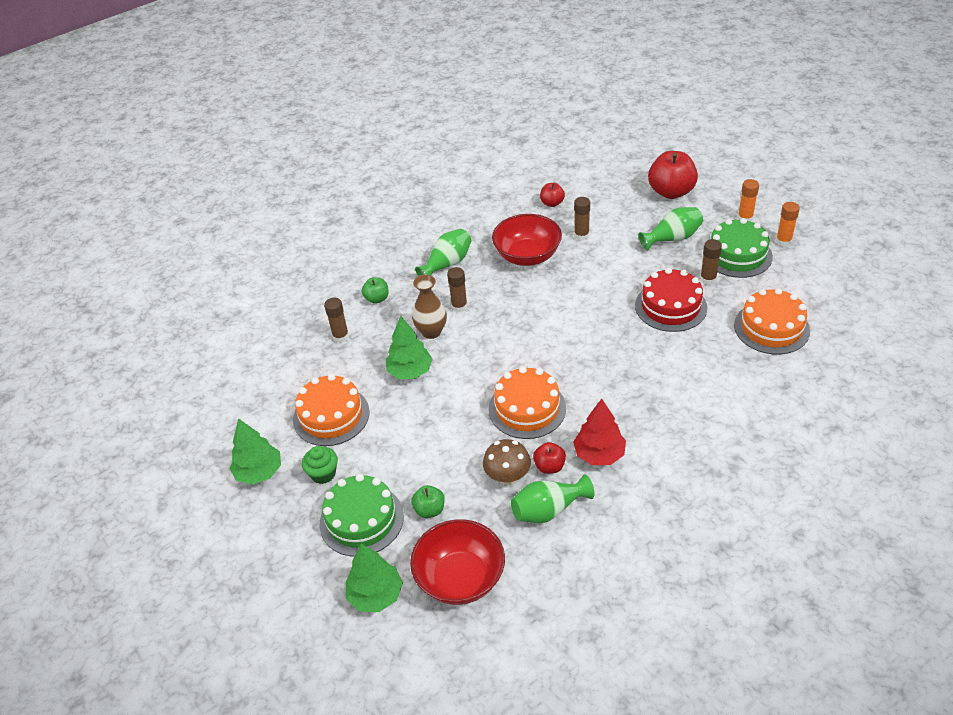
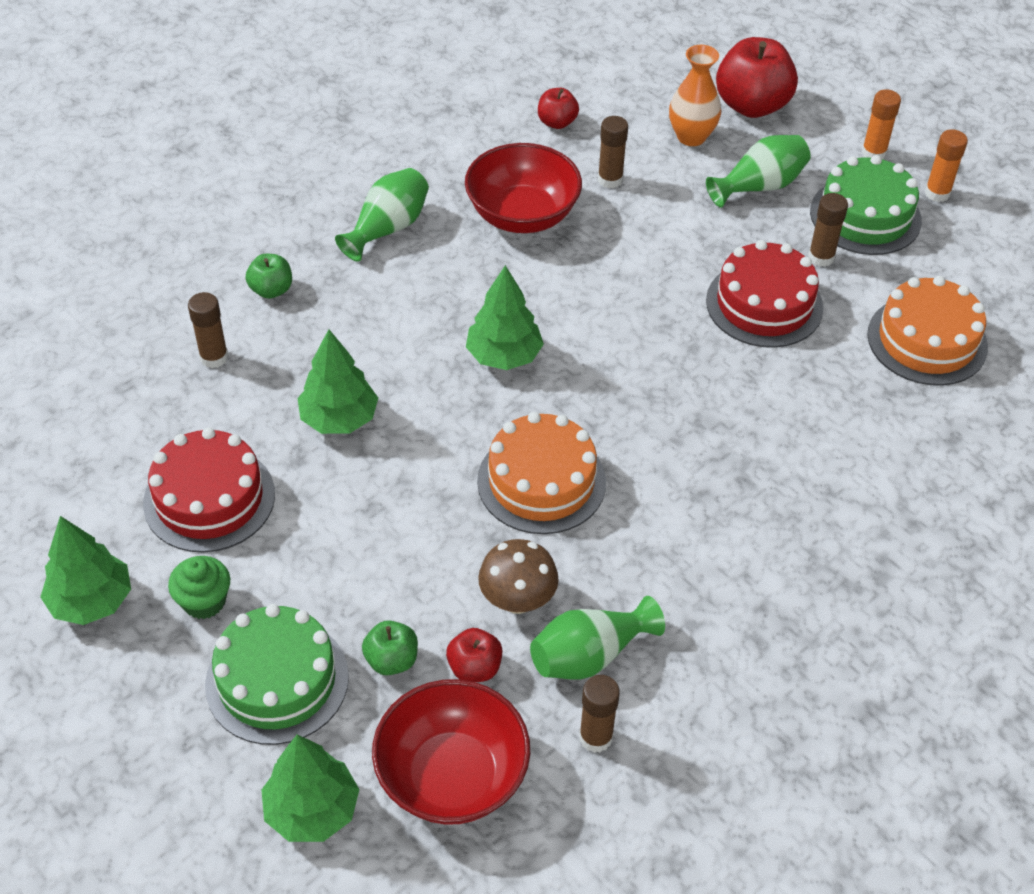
camera: 10 degrees left, 5 degrees up
(331, 416) = (209, 498): orange cake -> red cake
(431, 332) = (370, 348): brown vase -> none
(459, 306) = (414, 304): brown glue stick -> brown glue stick (595, 737)
(510, 336) = (504, 356): none -> green tree
(549, 466) = (586, 581): red apple -> red apple (474, 668)
(599, 454) = (665, 559): red tree -> none
(632, 210) = (691, 137): none -> orange vase

